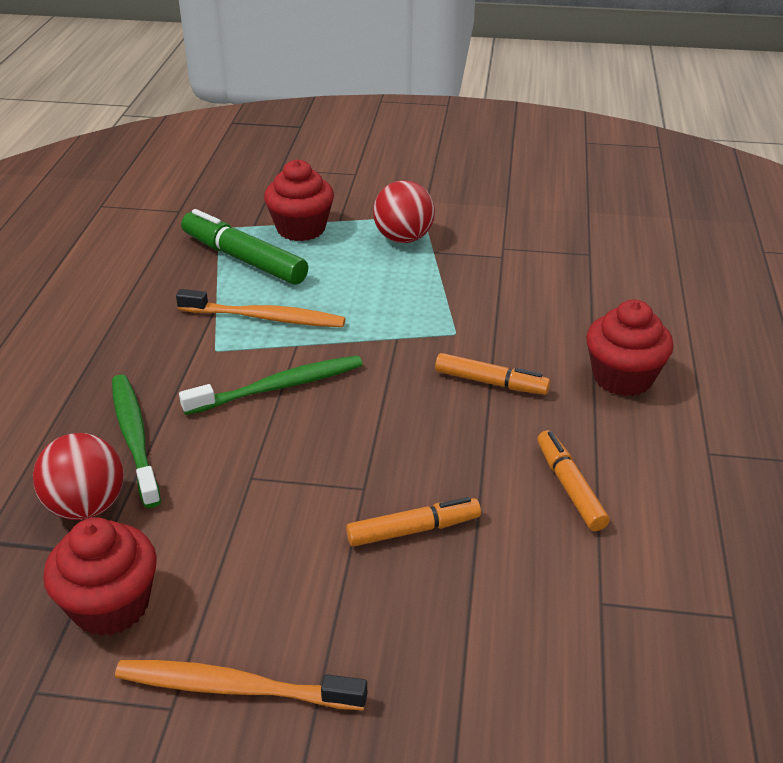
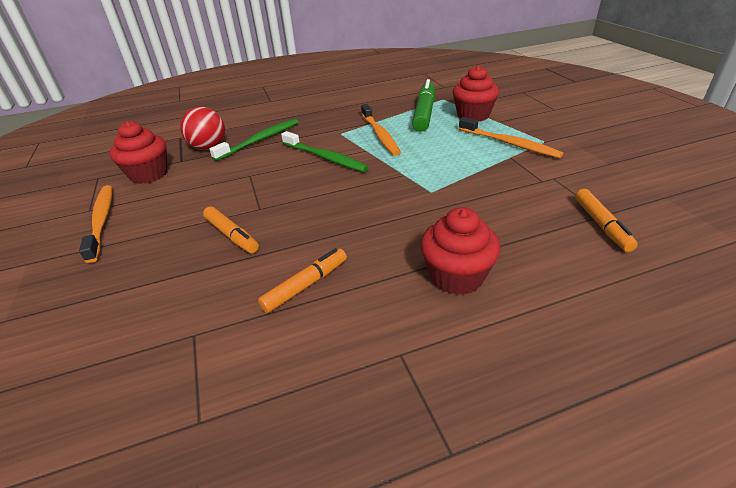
camera: 65 degrees right, 0 degrees up
(403, 238) = (509, 143): red ball -> orange toothbrush
(491, 382) = (392, 219): orange marker -> orange marker (601, 225)

